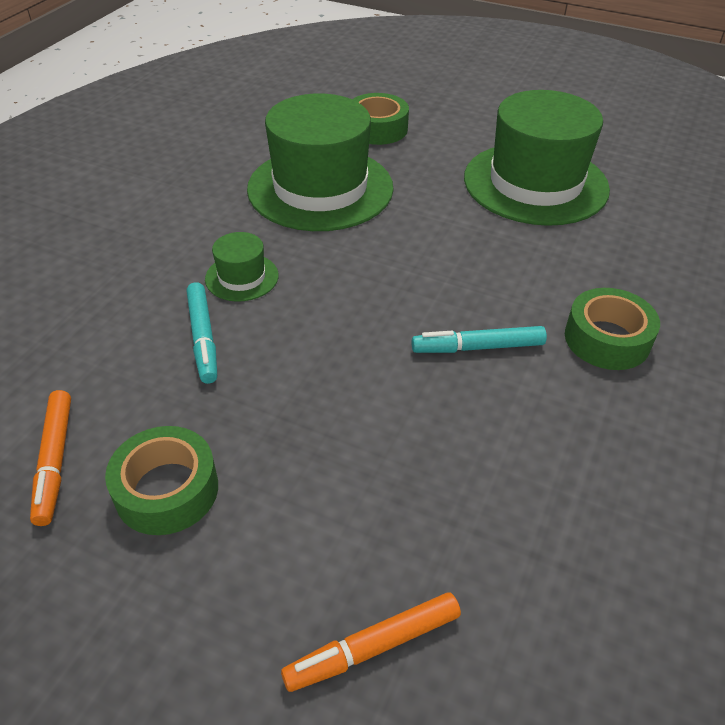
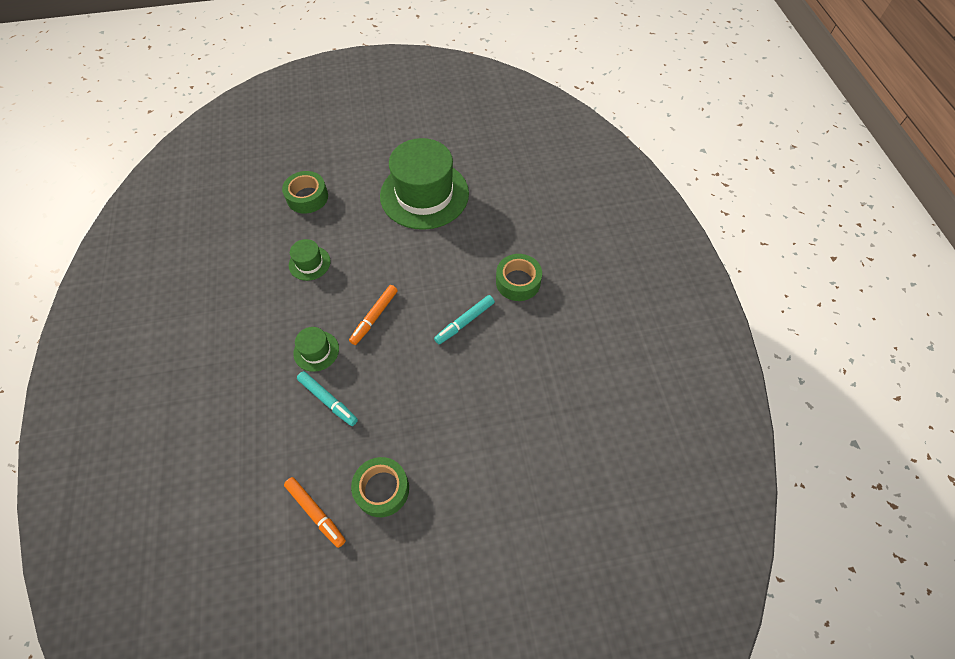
camera: 35 degrees left, 15 degrees up
(320, 188) = (309, 263): green hat -> green hat, size x0.44
(373, 647) = (519, 494): orange marker -> orange marker (374, 317)

